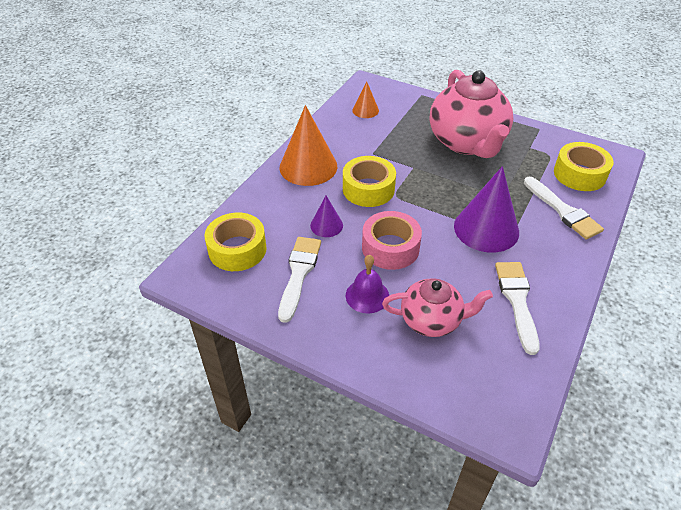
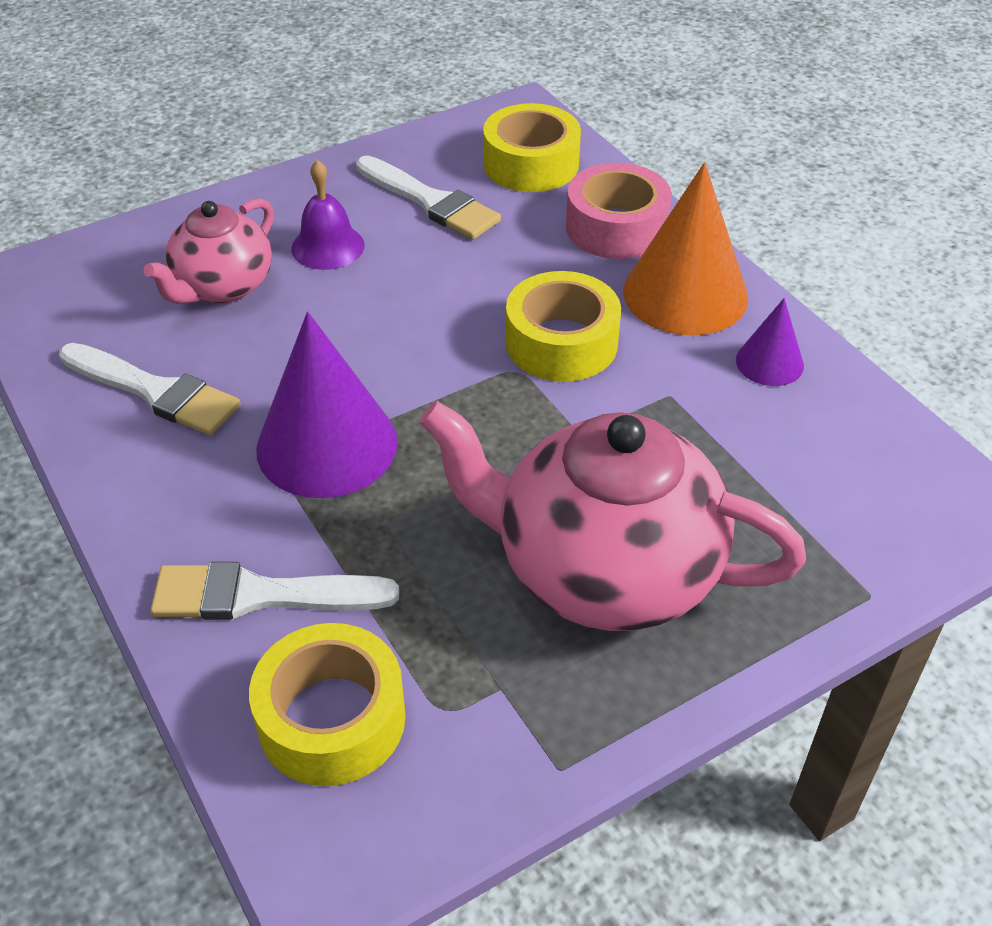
camera: 120 degrees right, 0 degrees up
(326, 225) = (508, 260): purple cone -> purple cone (769, 362)
(365, 110) = (847, 452): orange cone -> none
(390, 248) = (395, 307): pink tape -> pink tape (616, 227)

